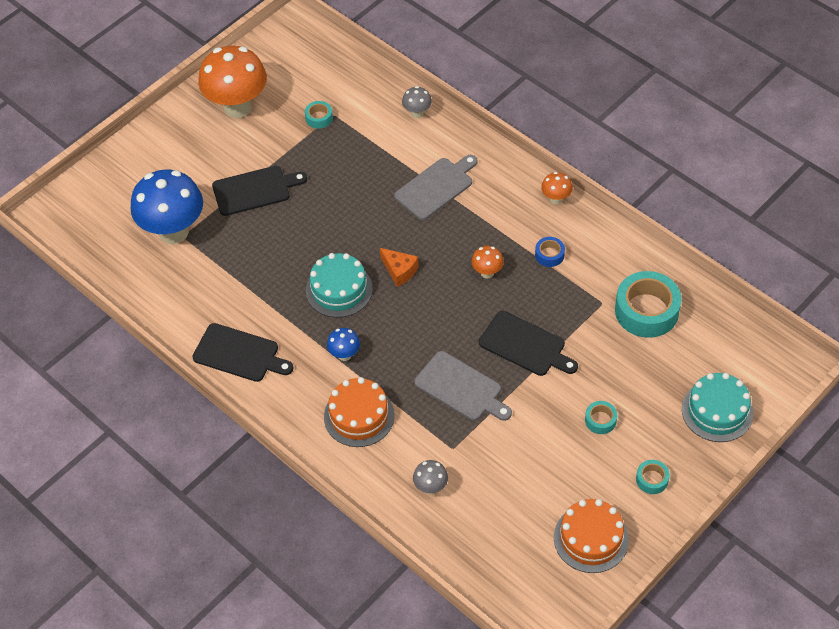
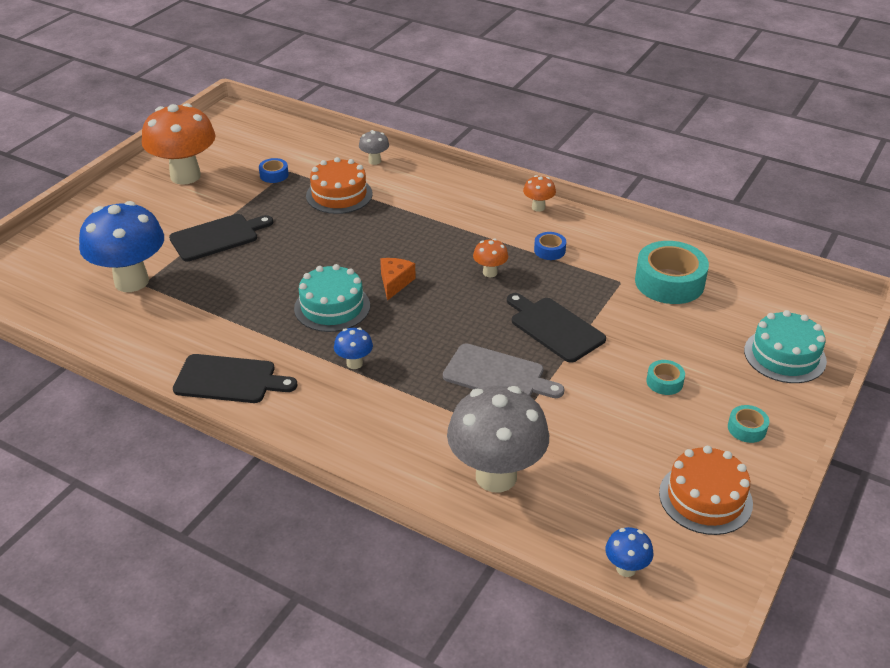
camera: 15 degrees left, 15 degrees down
(319, 118) = (274, 175): turquoise tape -> blue tape
(359, 416) = (388, 418): orange cake -> orange cake (339, 195)
(399, 271) = (395, 283): orange cheese -> orange cheese turned 105 degrees counterclockwise
(430, 487) = (496, 476): grey mushroom -> grey mushroom, size x2.28
(436, 187) = (412, 212): grey cutting board -> none
(505, 588) = (626, 568): none -> blue mushroom
(525, 345) = (554, 328): black cutting board -> black cutting board turned 150 degrees counterclockwise

